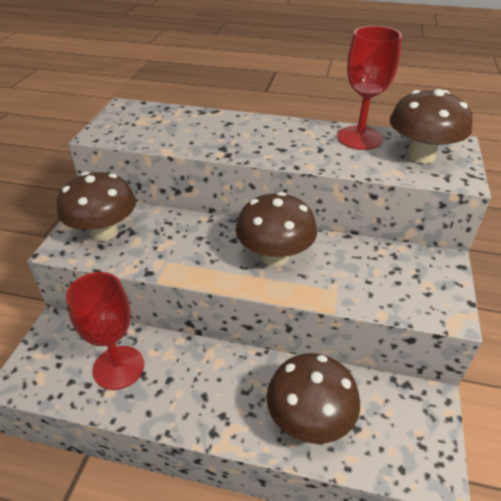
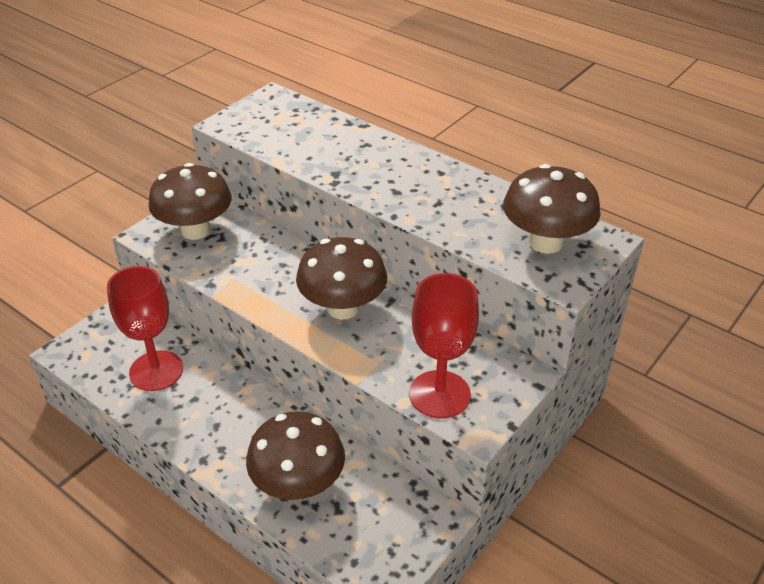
camera: 25 degrees right, 0 degrees up
(359, 138) = (495, 201): red goblet -> red goblet (439, 394)

